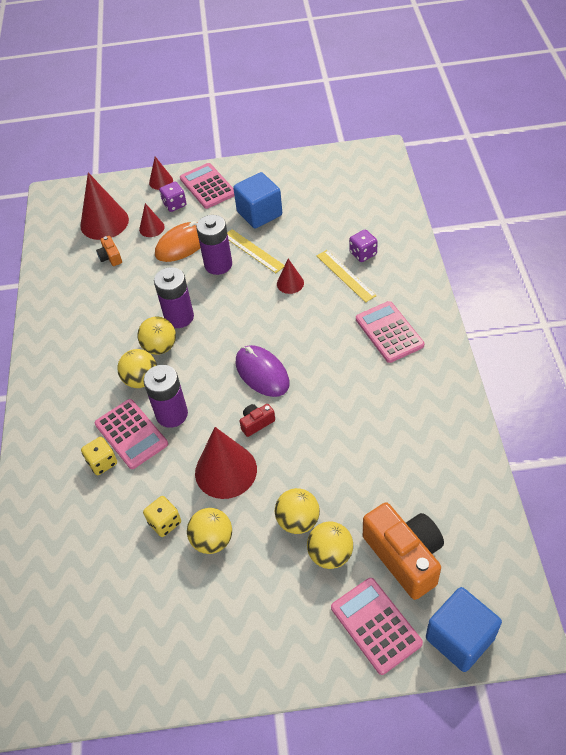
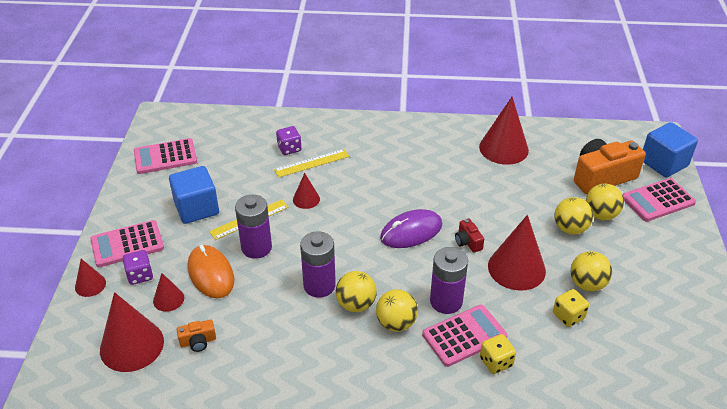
camera: 85 degrees left, 10 degrees down
(389, 332) = (388, 149): pink calculator -> pink calculator (165, 157)
(428, 442) = (503, 148): none -> red cone

